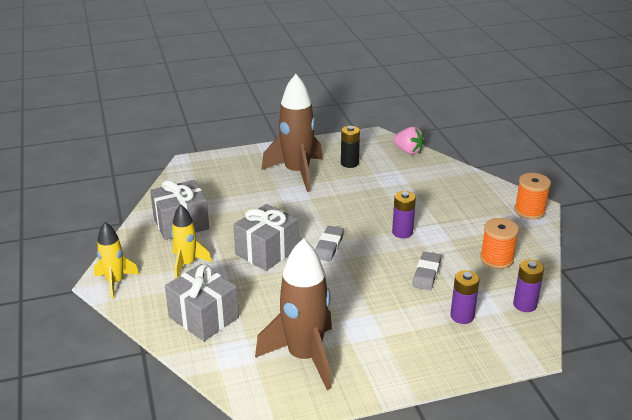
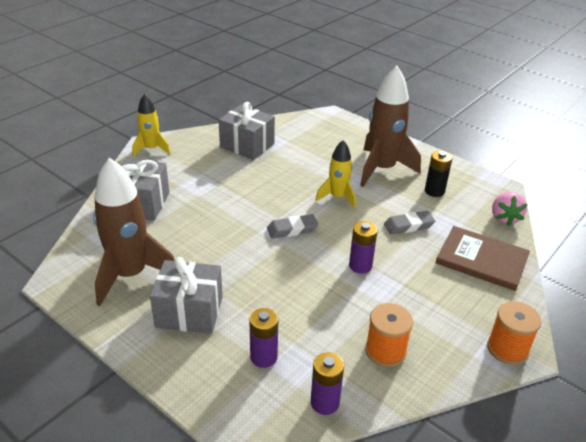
camera: 55 degrees right, 5 degrees up
(187, 264) = (200, 169): yellow rocket -> yellow rocket (337, 197)
(267, 251) = (252, 199): grey gift -> grey gift (189, 312)
(426, 274) = (309, 306): grey eraser -> grey eraser (408, 225)
(442, 180) = (482, 260): none -> brown book

